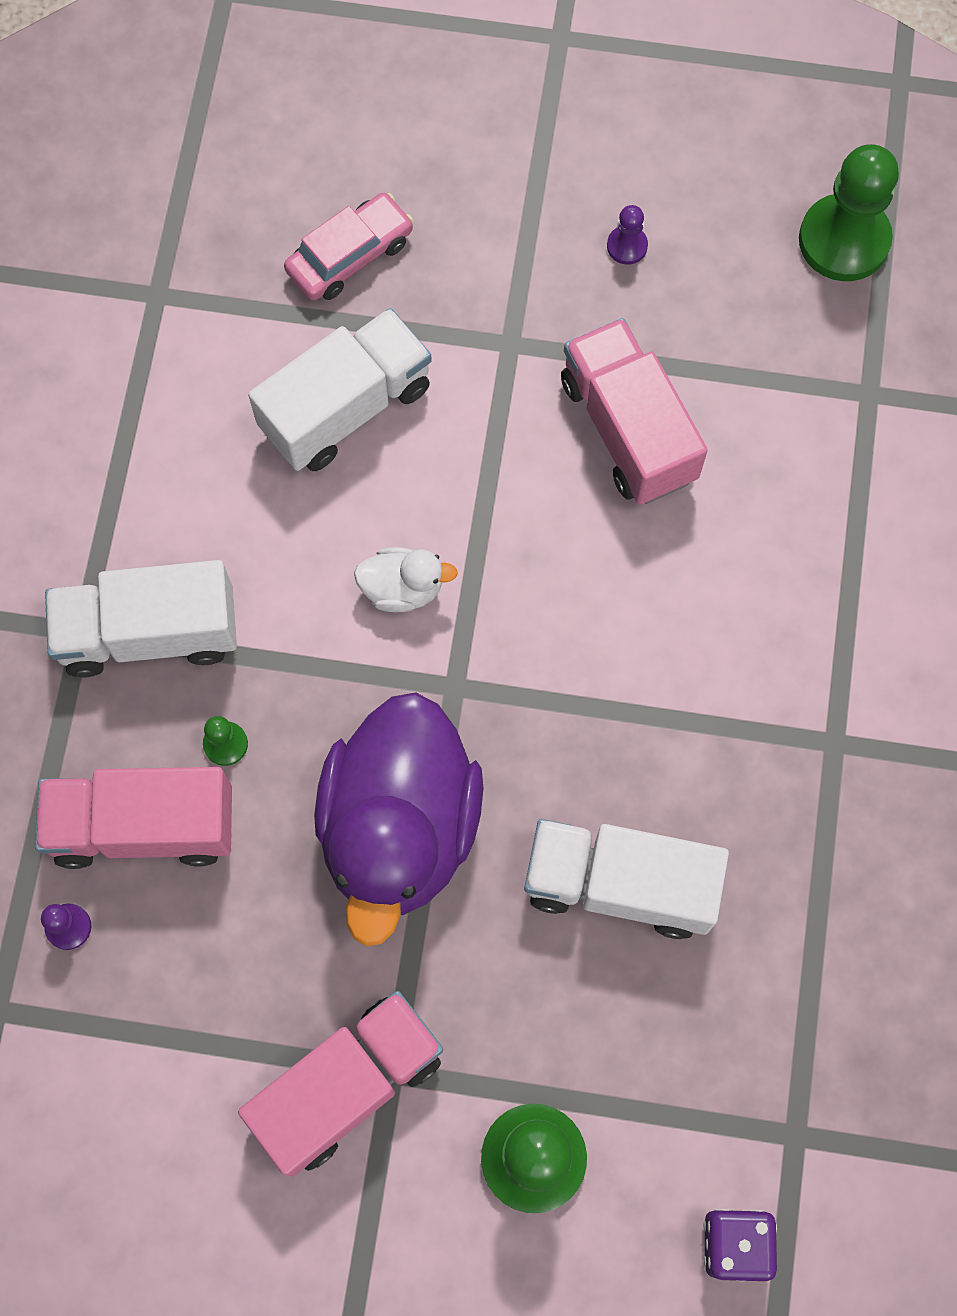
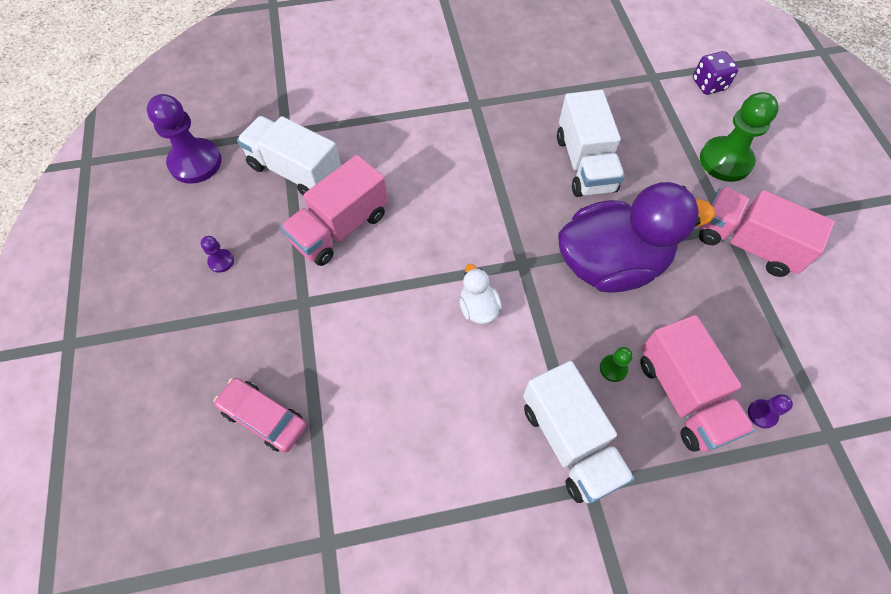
camera: 110 degrees left, 10 degrees down
(346, 408) = (375, 380): white truck -> white truck (295, 171)
(844, 240) = (195, 162): green pawn -> purple pawn

